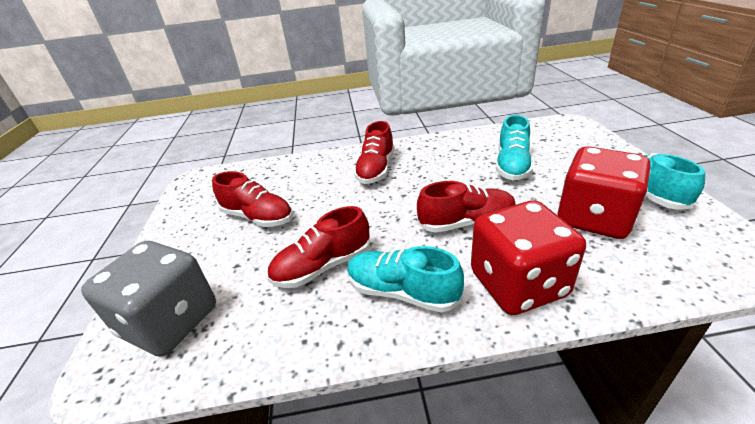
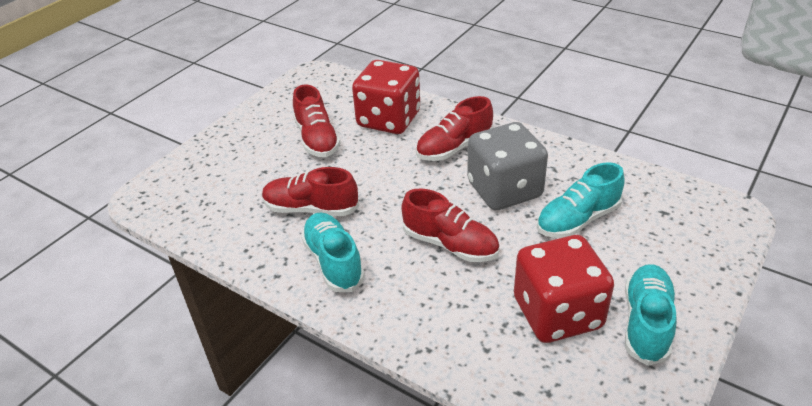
camera: 40 degrees right, 5 degrees up
(170, 321) = (196, 186): grey dice -> grey dice (504, 190)
(518, 284) = (412, 313): red dice -> red dice (388, 120)

